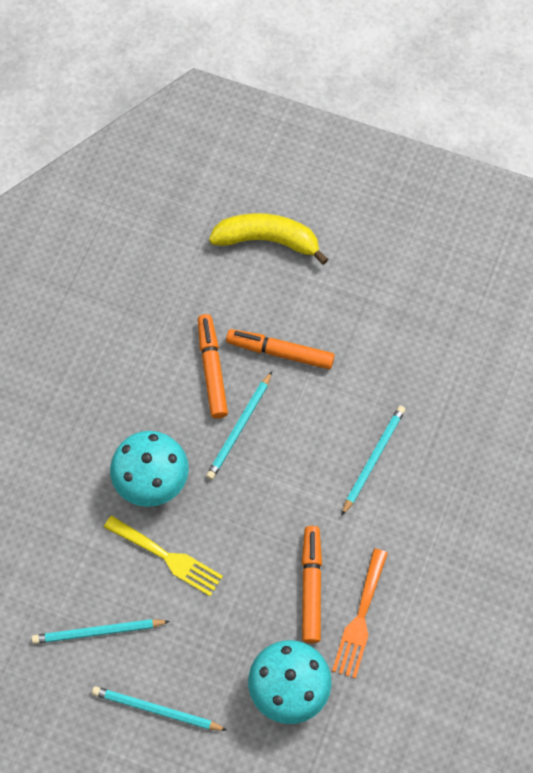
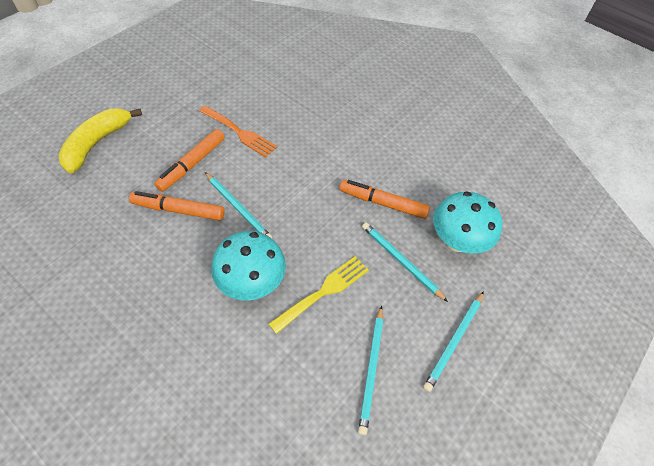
camera: 75 degrees left, 10 degrees down
(360, 618) = (416, 183): orange fork -> orange fork (240, 132)
(373, 459) = (303, 139): turquoise pencil -> turquoise pencil (401, 261)

